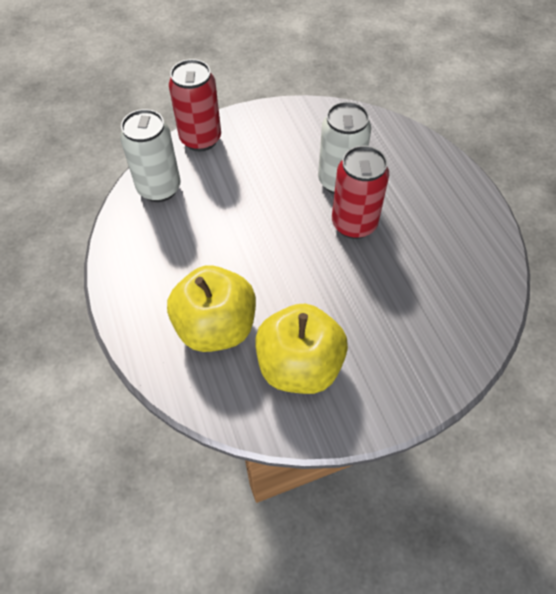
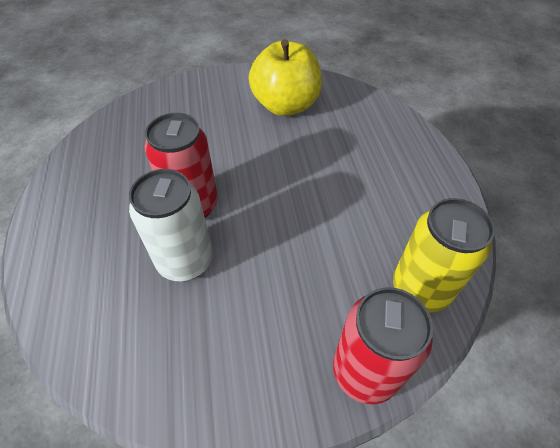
camera: 170 degrees left, 5 degrees down
(159, 188) = (420, 289): white can -> yellow can
(216, 327) = (350, 137): yellow apple -> none

